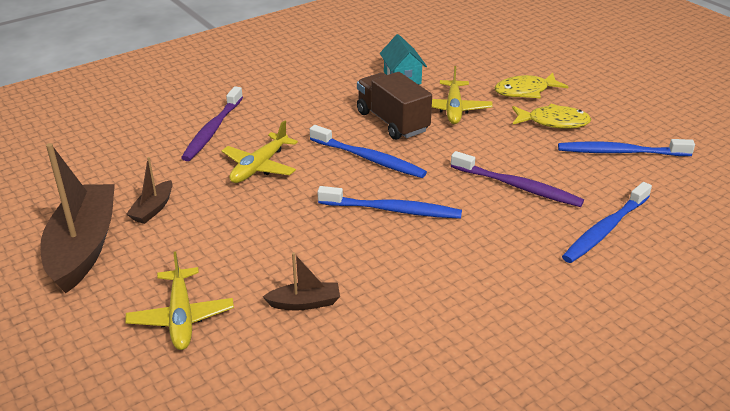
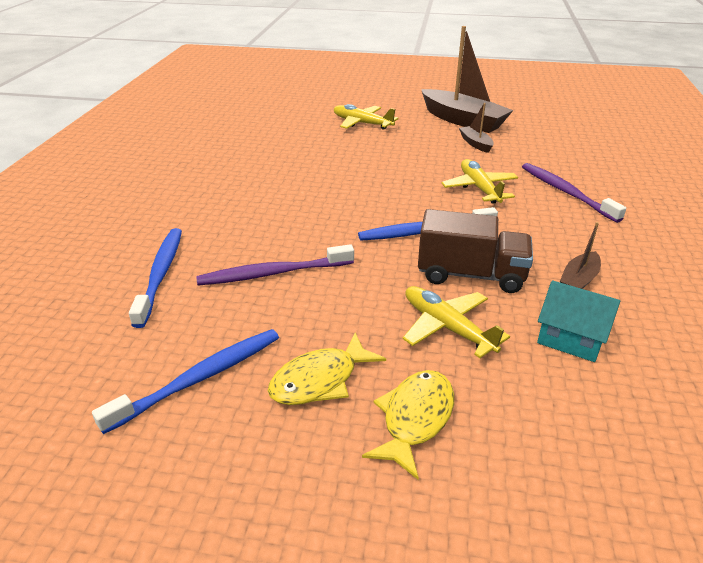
camera: 135 degrees right, 0 degrees up
(305, 303) = (315, 149): brown boat -> brown boat (579, 280)
(392, 210) = (344, 208): blue toothbrush -> none

